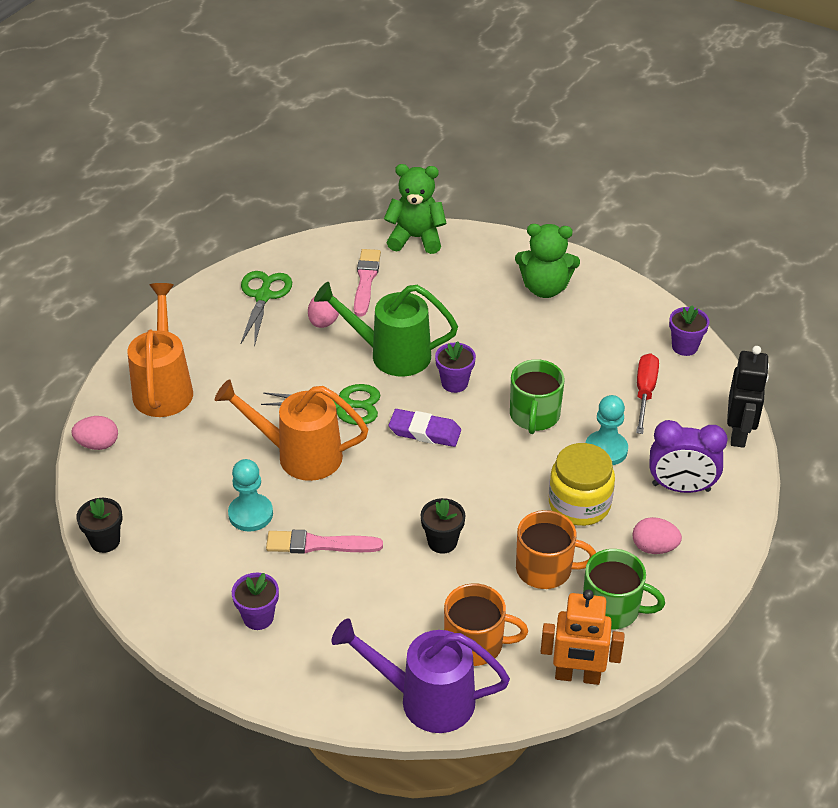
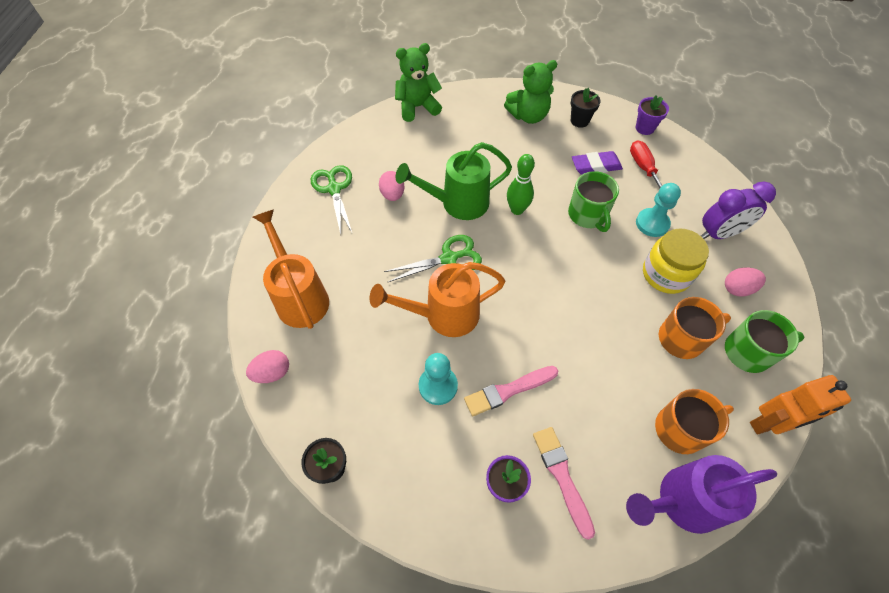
camera: 25 degrees left, 15 degrees up
(366, 280) = (402, 151): pink brush -> pink brush (562, 477)
(425, 432) = (522, 258): purple eraser -> purple eraser (596, 166)
(442, 542) = (596, 347): black flower pot -> black flower pot (579, 121)
(454, 383) = (517, 210): purple flower pot -> green bowling pin
(739, 433) = (723, 179): black robot -> none

